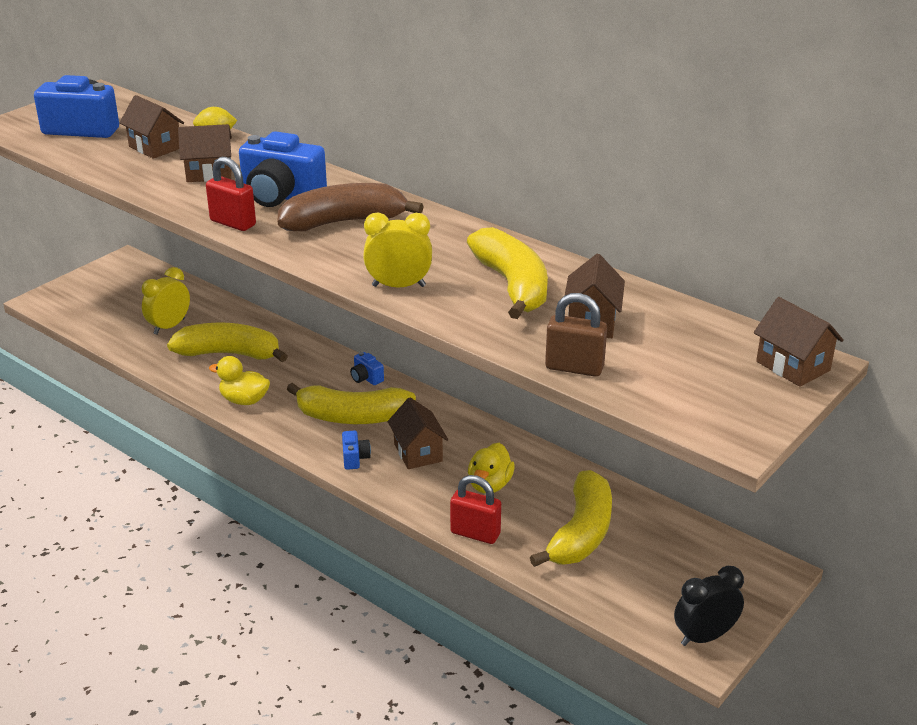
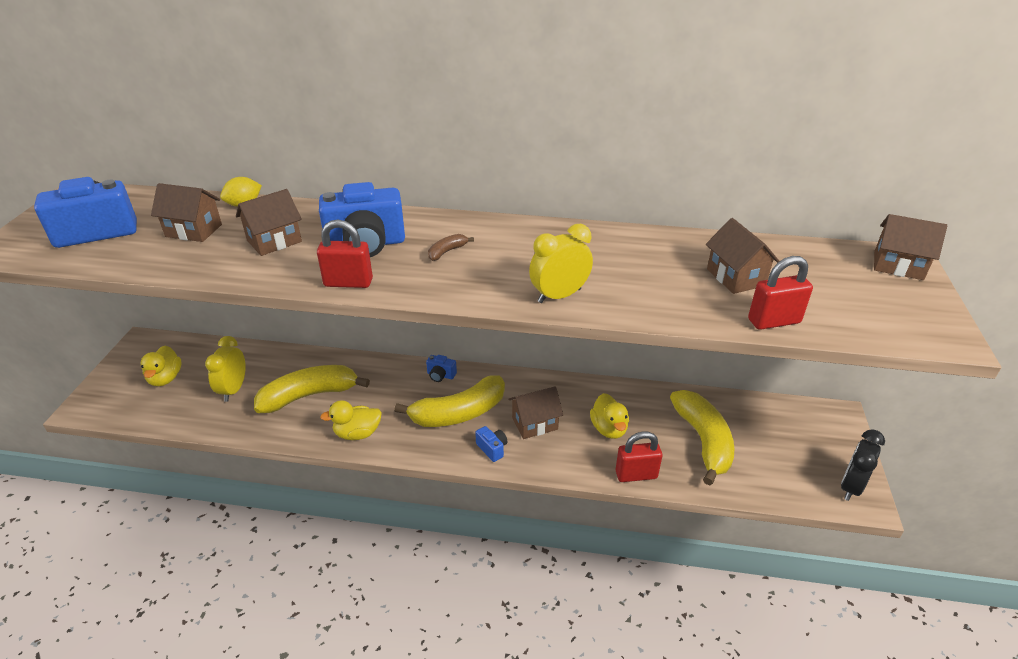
camera: 30 degrees left, 5 degrees up
(121, 298) = (165, 378): none -> yellow duck
(343, 222) = (447, 251): brown banana -> brown banana, size x0.40
(418, 452) = (534, 423): brown house -> brown house turned 60 degrees counterclockwise
(512, 285) = (643, 265): yellow banana -> none
(574, 368) = (774, 321): brown padlock -> red padlock

